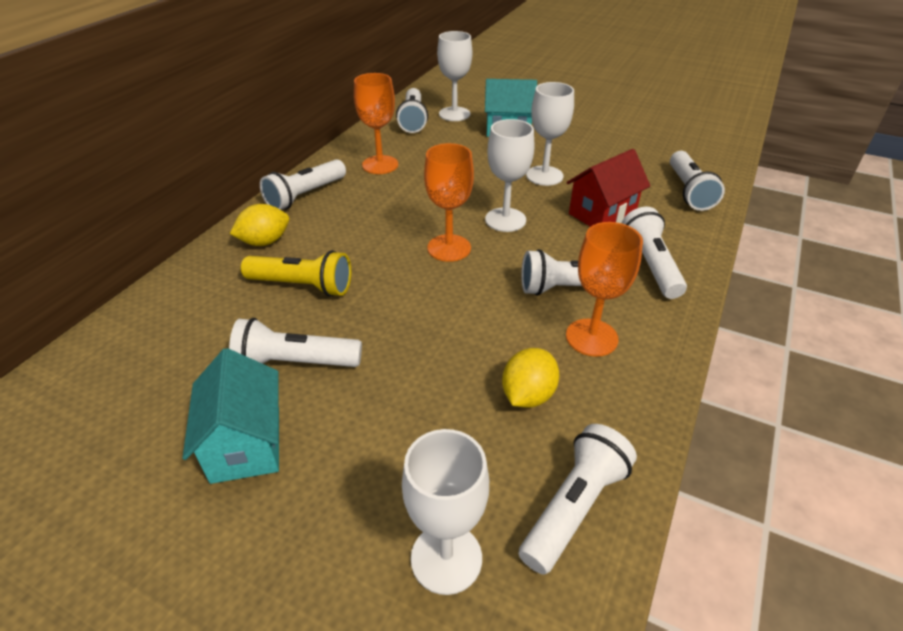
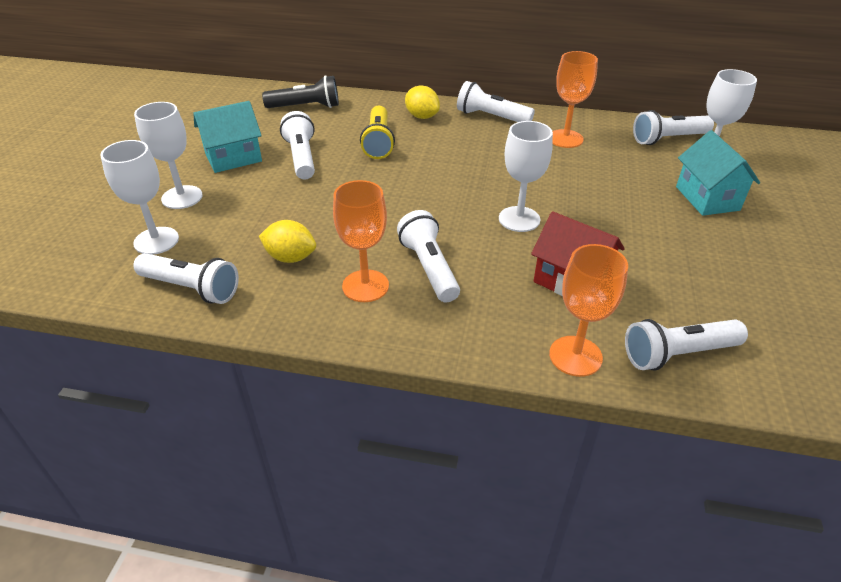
camera: 75 degrees right, 0 degrees up
(144, 343) = (306, 107): none -> black flashlight
(449, 248) = (456, 195): orange goblet -> orange goblet (575, 356)
(544, 176) = (622, 234): white goblet -> white goblet (182, 197)
(650, 265) = (493, 320): white flashlight -> none

